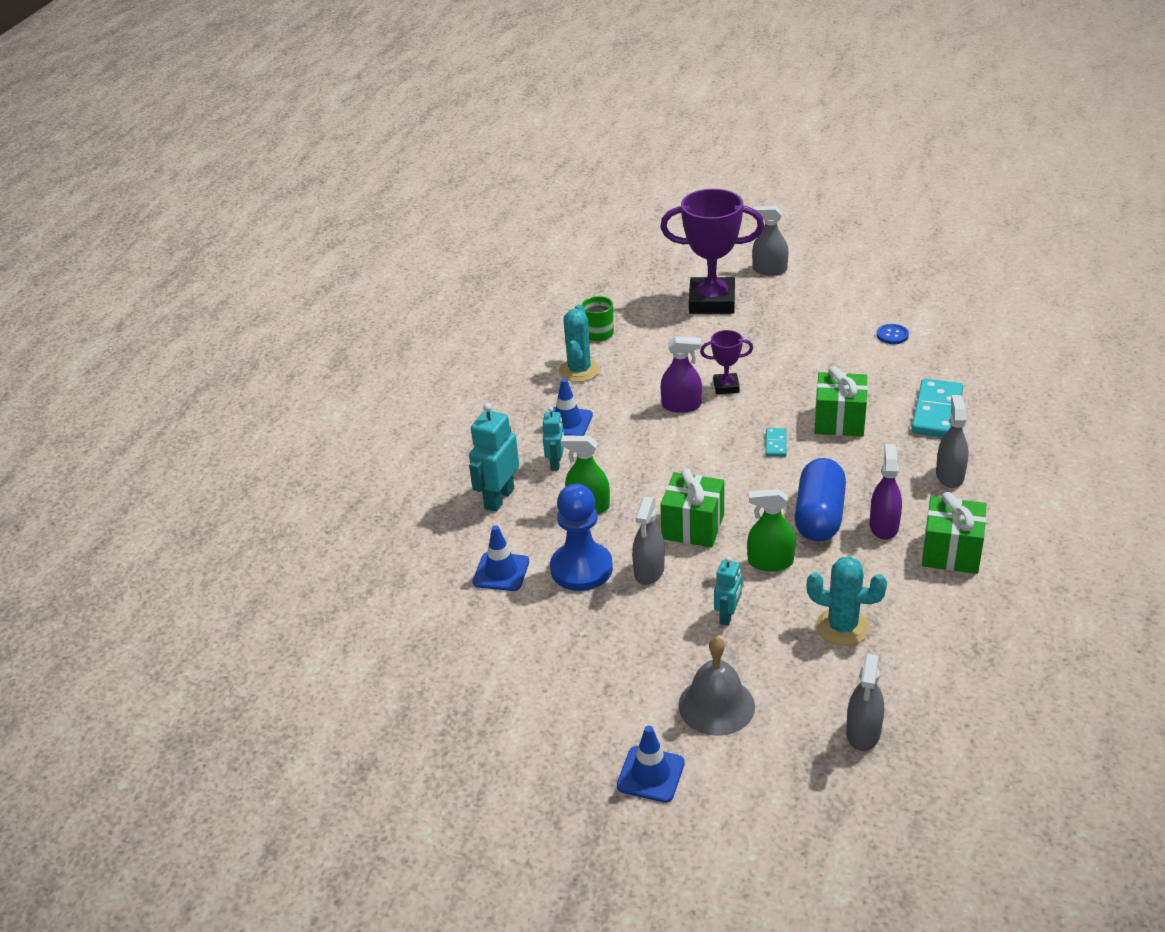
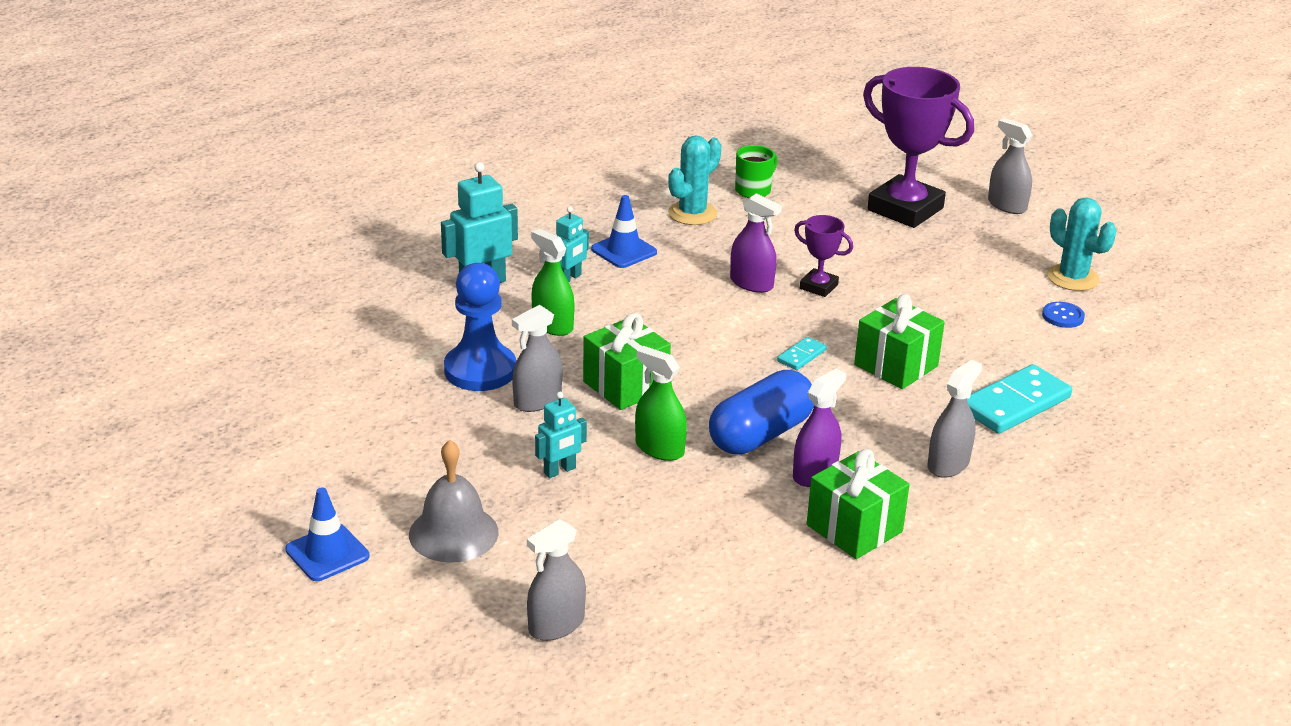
camera: 30 degrees right, 5 degrees down
(501, 572) = (409, 340): blue traffic cone -> none
(842, 627) = (655, 534): turquoise cactus -> turquoise cactus (1072, 278)

